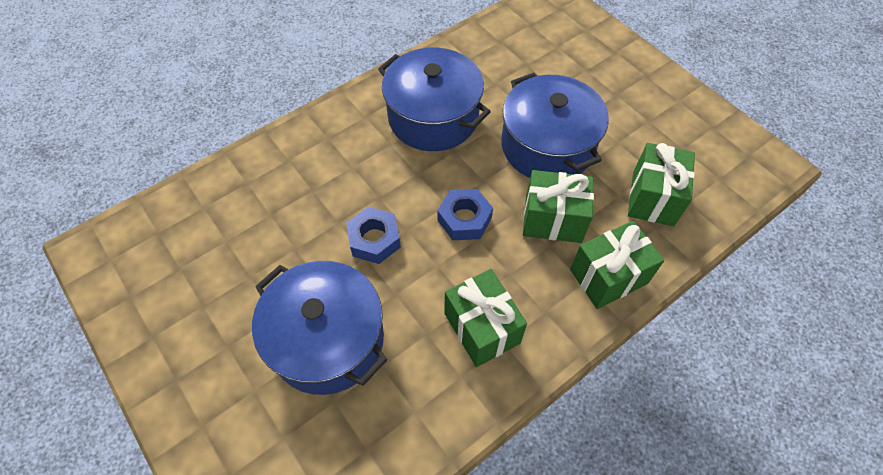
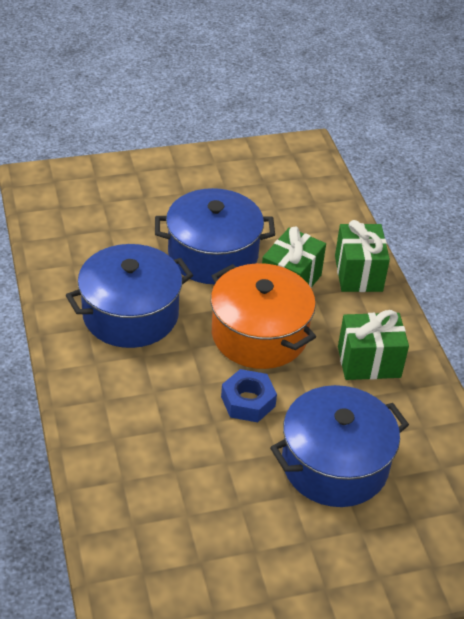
camera: 70 degrees left, 15 degrees down
(464, 219) = (259, 334): blue nut -> orange pot
(653, 198) = (301, 219): green gift -> none

